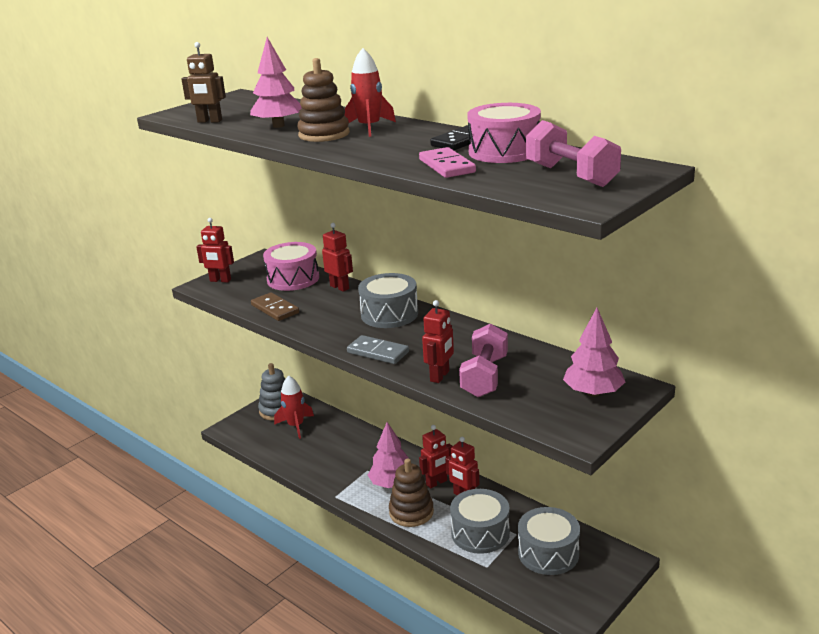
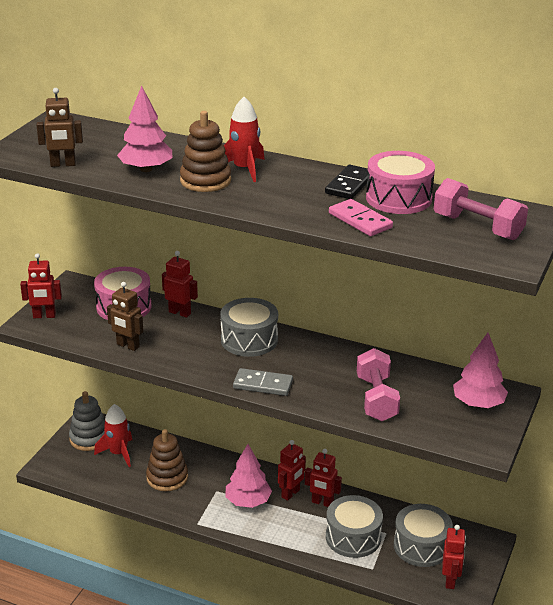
camera: 20 degrees left, 5 degrees up
(275, 309) = (127, 346): brown domino -> brown robot
(411, 512) = (280, 527): brown stacking toy -> brown stacking toy (167, 477)
(440, 376) = (336, 403): red robot -> red robot (450, 580)

